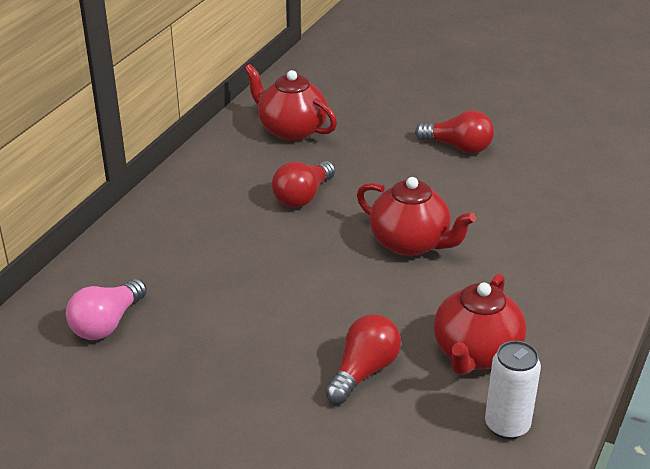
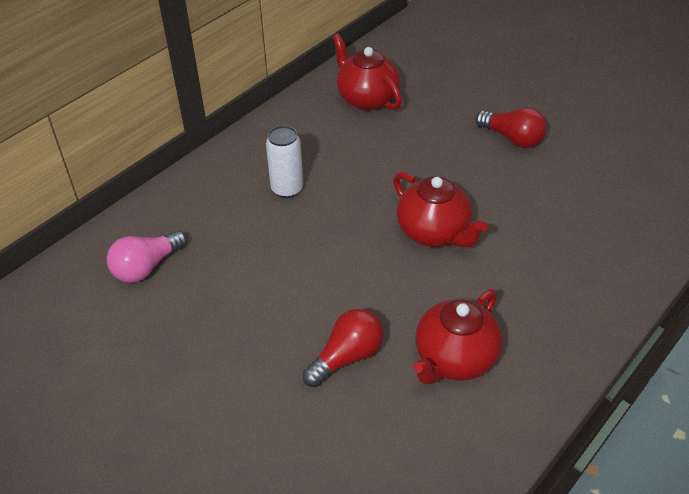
camera: 15 degrees right, 10 degrees up
(303, 196) = (354, 168): red light bulb -> none
(507, 425) = (457, 440): white can -> white can (287, 189)

